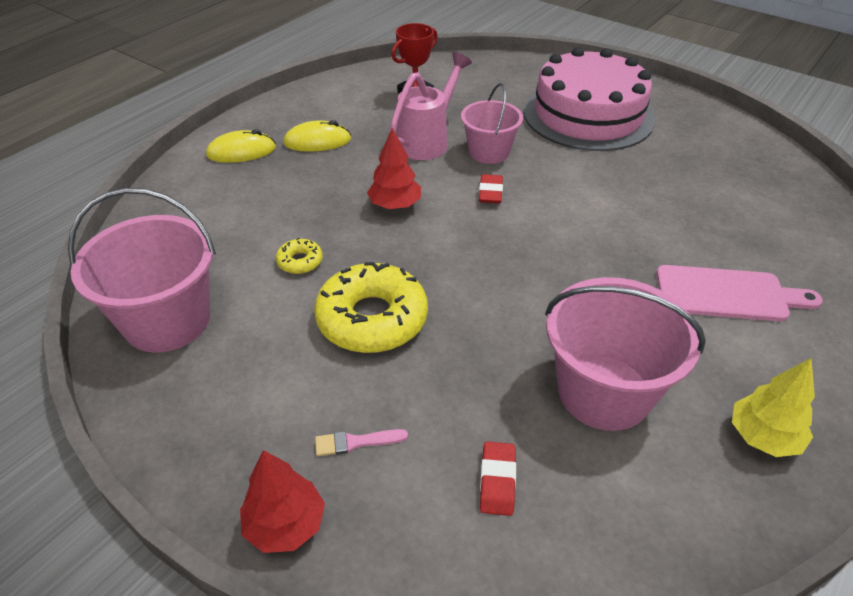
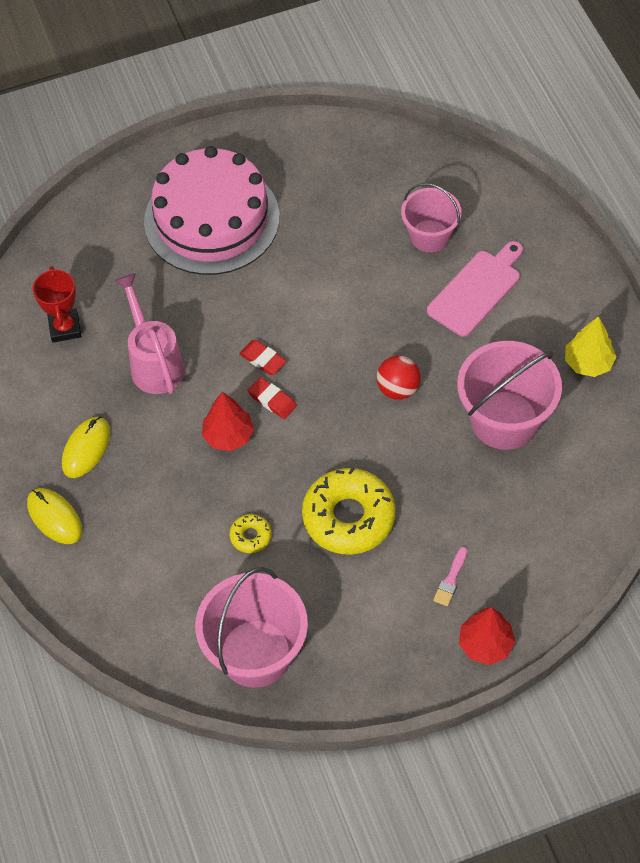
camera: 55 degrees left, 15 degrees up
(241, 152) = (54, 517): yellow mouse -> yellow mouse turned 60 degrees counterclockwise
(489, 152) = (207, 327): pink bucket -> pink bucket (429, 236)
(497, 481) = (528, 518): red eraser -> red eraser (272, 400)
(551, 288) = (398, 389): none -> red ball

